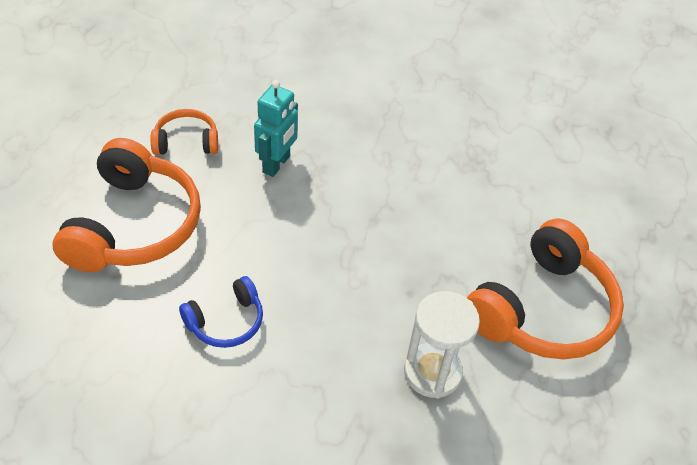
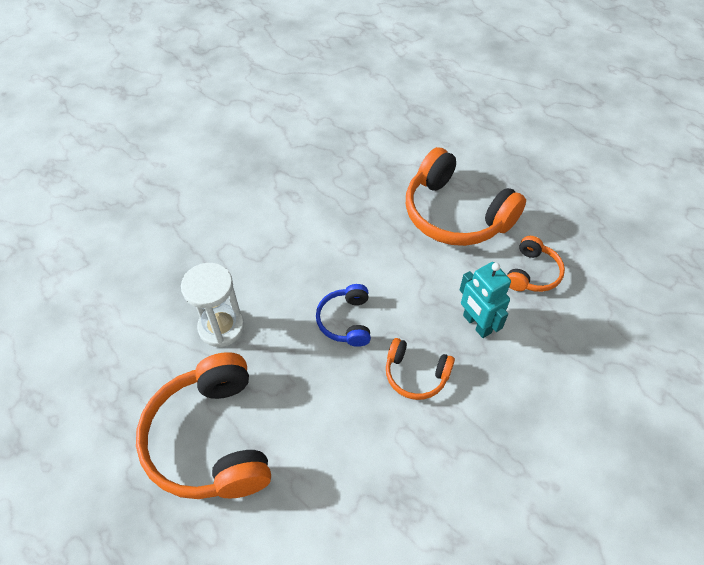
camera: 125 degrees right, 5 degrees up
(226, 322) = (342, 233): blue headphones -> blue headphones (346, 321)
(362, 189) = (416, 374): none -> orange headphones

